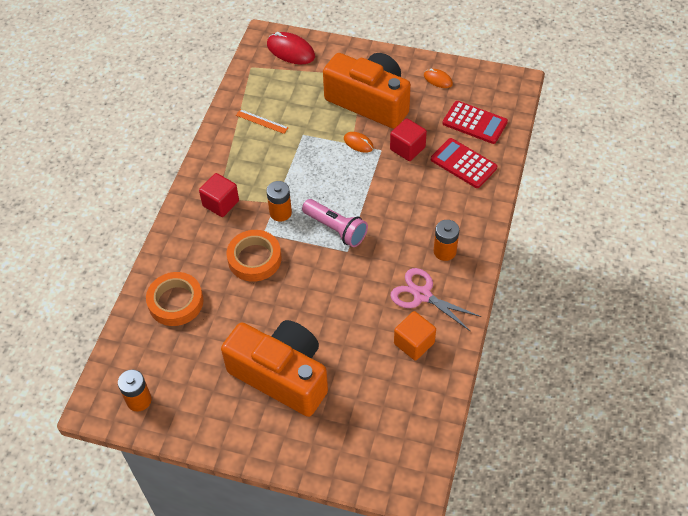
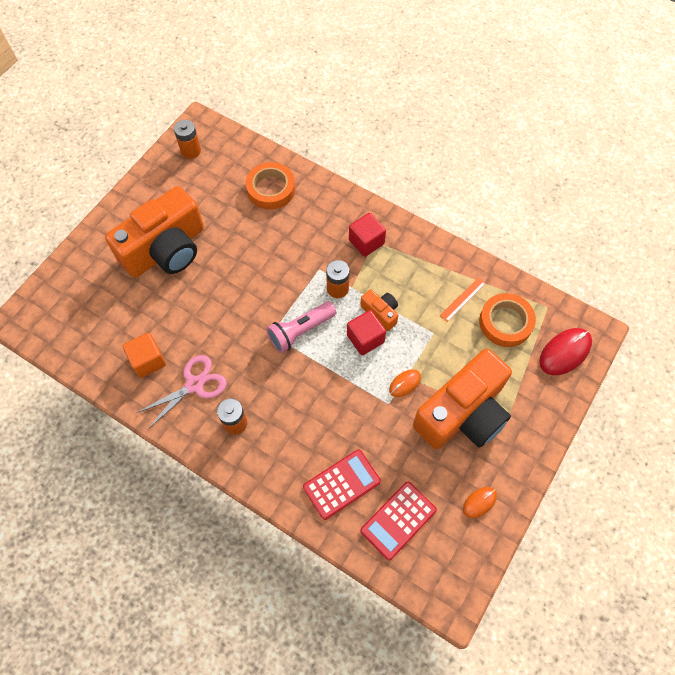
camera: 105 degrees right, 10 degrees up
(254, 259) = (292, 255): orange tape -> orange tape (505, 322)
(295, 175) = (380, 313): none -> orange camera
(407, 148) = (382, 431): red cube -> red cube (365, 339)

